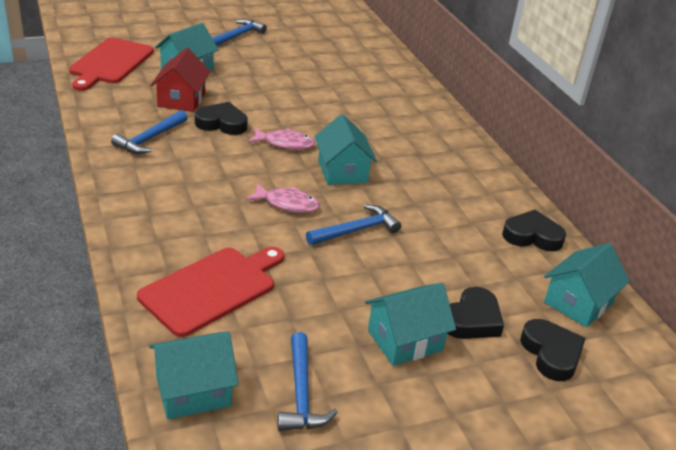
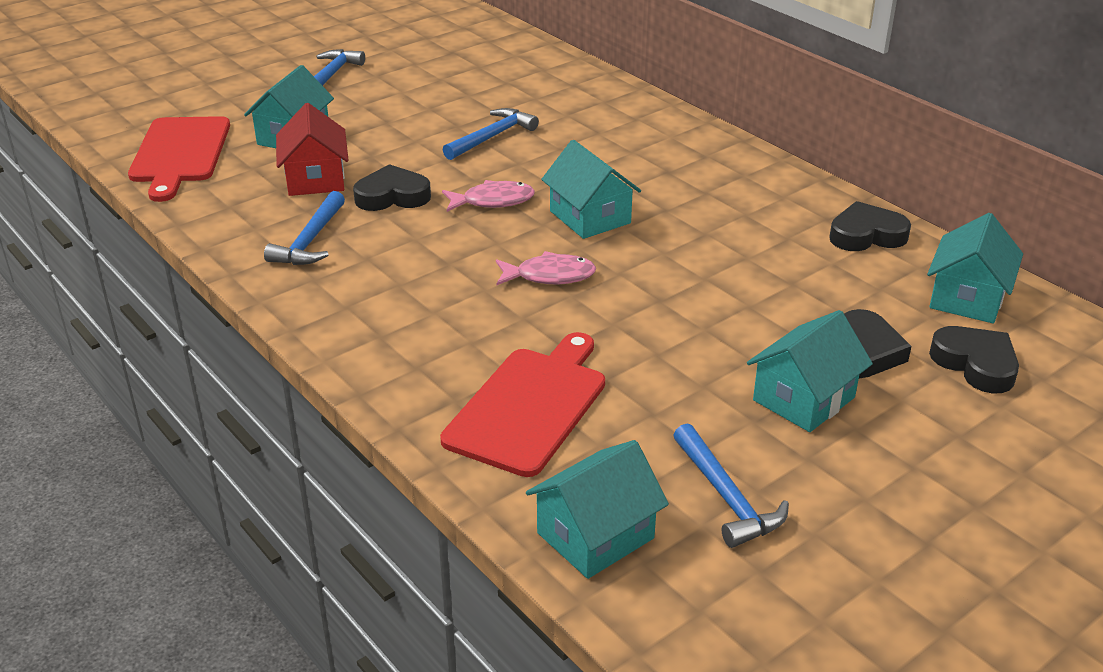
camera: 15 degrees left, 0 degrees up
(356, 230) = (657, 285): blue hammer -> blue hammer (492, 137)

